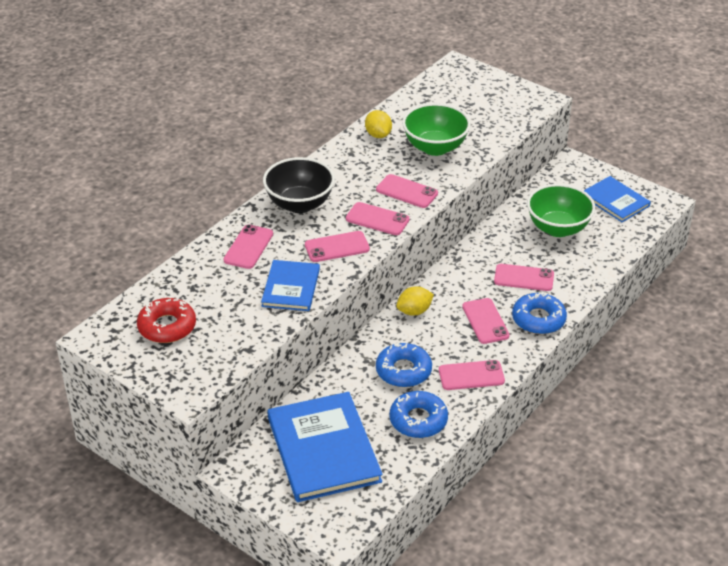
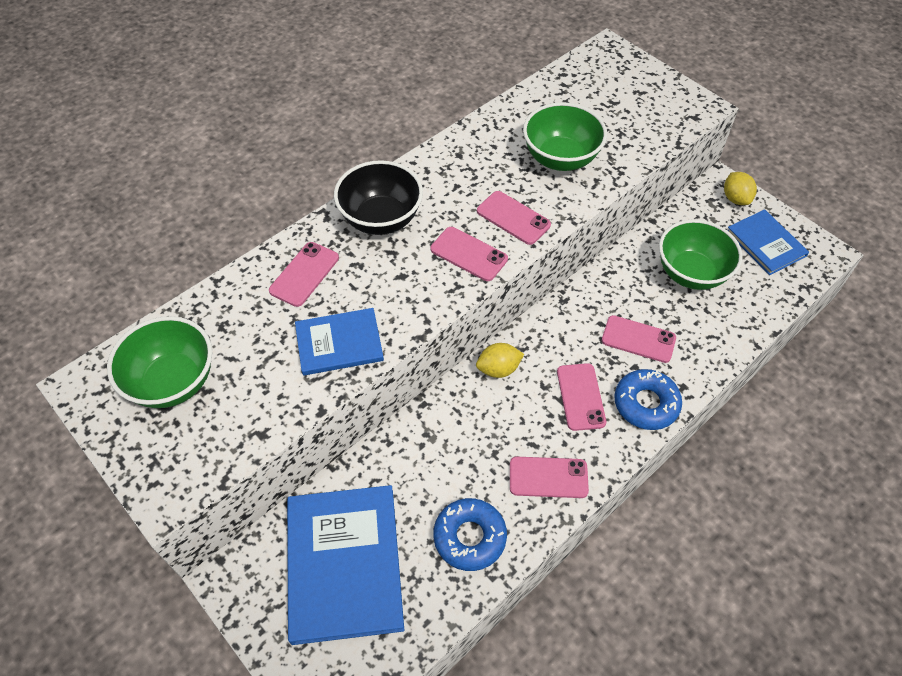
camera: 10 degrees right, 15 degrees up
(167, 326) = (173, 382): red donut -> green bowl
(291, 287) = (339, 343): blue book -> blue book turned 60 degrees clockwise
(337, 247) = (410, 289): pink phone -> none
(378, 135) = (496, 132): yellow lemon -> yellow lemon (735, 198)
(403, 371) = (467, 457): blue donut -> none

